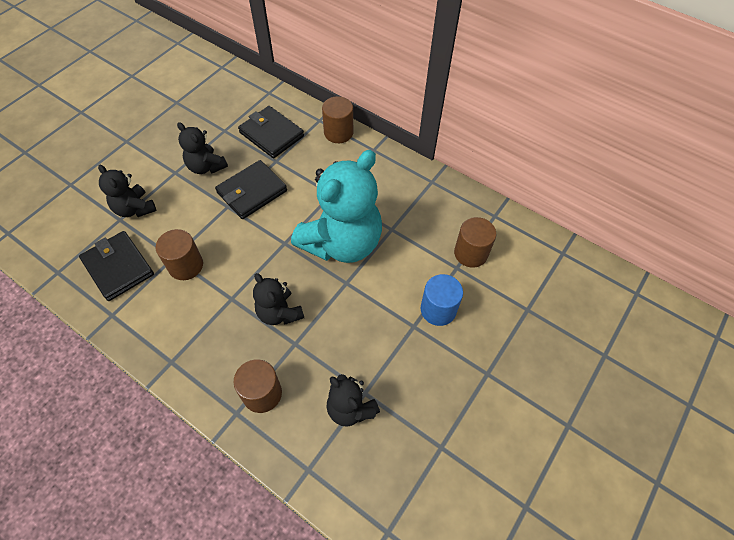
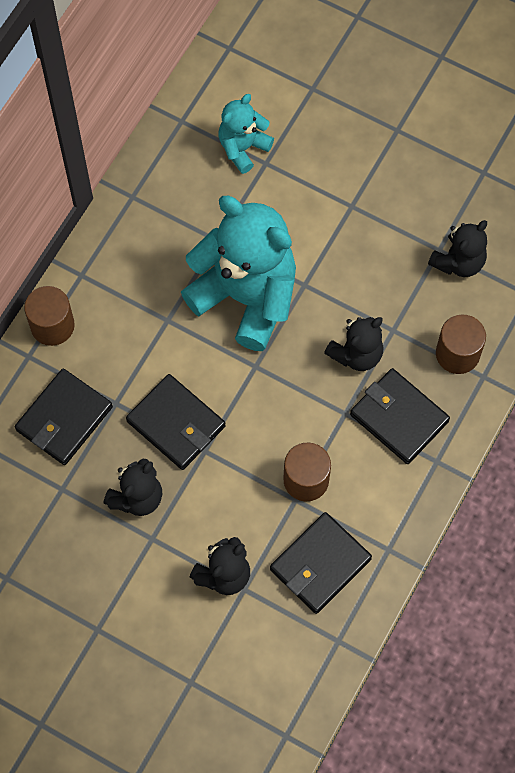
camera: 95 degrees left, 10 degrees up
(216, 337) = (399, 418): none -> black wallet
(438, 310) = (326, 181): blue cylinder -> none
(470, 253) = (243, 148): brown cylinder -> turquoise teddy bear

